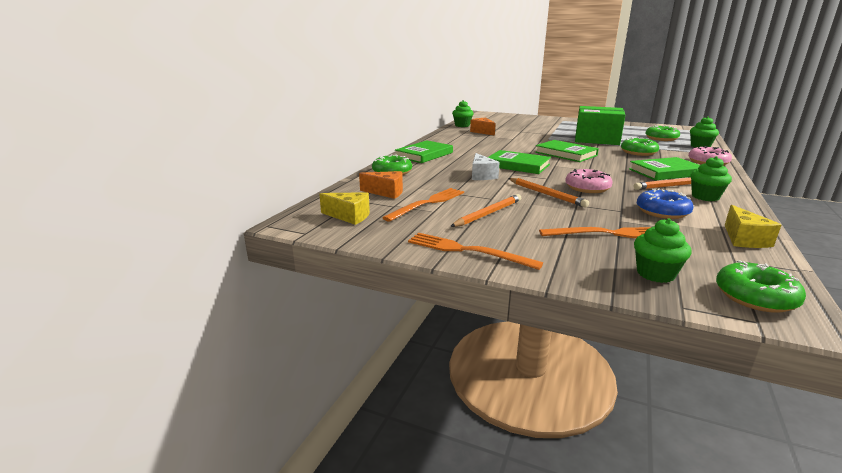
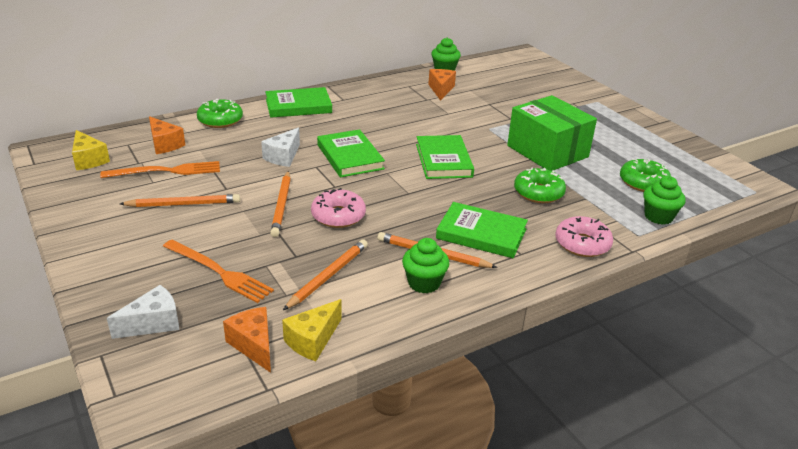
camera: 35 degrees right, 10 degrees up
(467, 251) = (88, 232): orange fork -> none
(655, 274) = (153, 323): green cupcake -> white cheese
(662, 212) = (328, 276): blue donut -> orange pencil
(731, 255) = (254, 345): none -> orange cheese
(755, 297) = (165, 382): green donut -> none

